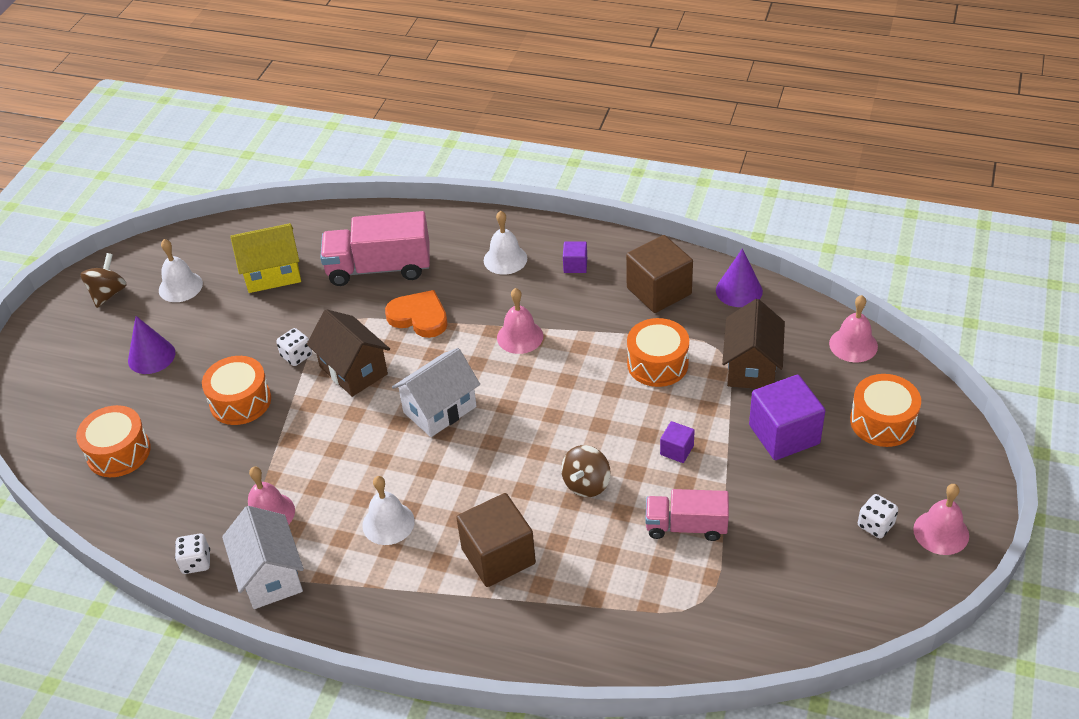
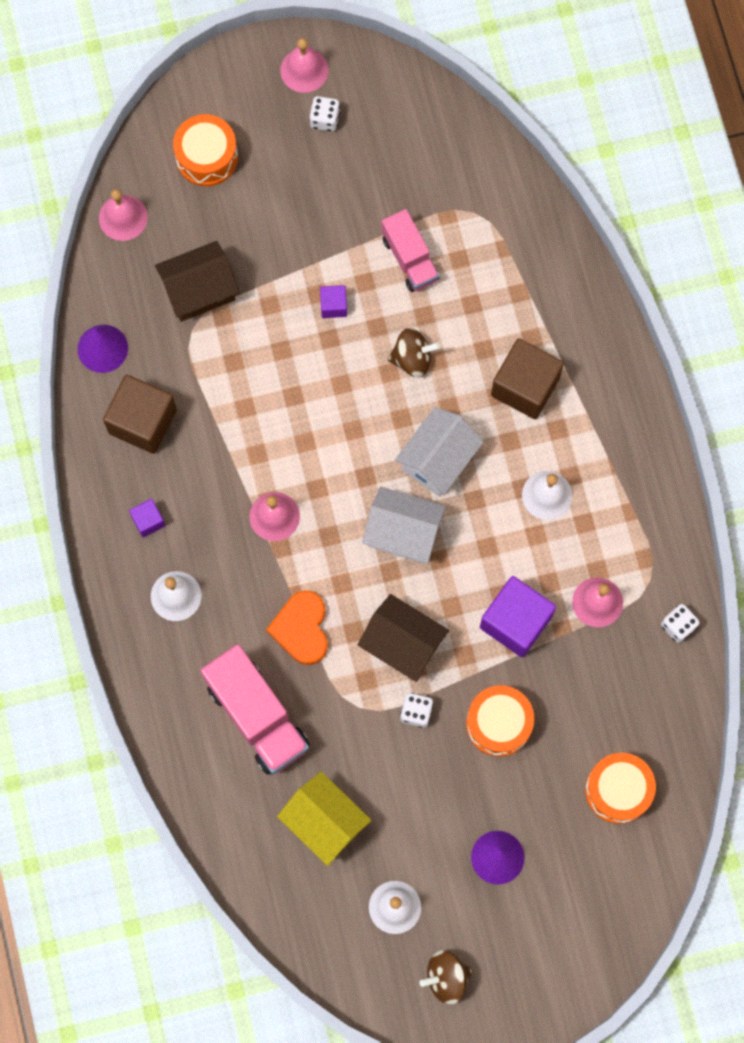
camera: 125 degrees left, 30 degrees up
(270, 575) = (652, 555): white house -> white house (438, 460)
(353, 370) = (402, 644): brown house -> brown house turned 75 degrees counterclockwise
(657, 364) = (240, 373): orange drum -> none
(784, 434) = (266, 228): purple cube -> purple cube (515, 622)

